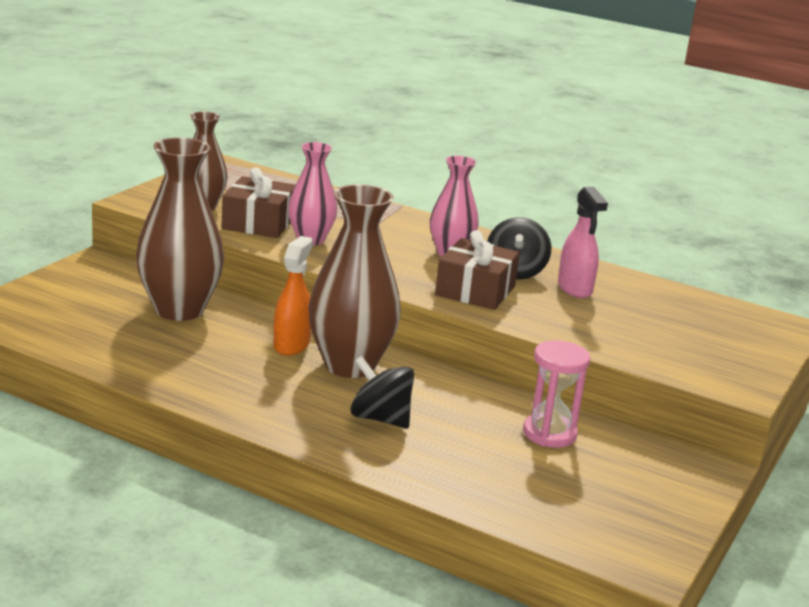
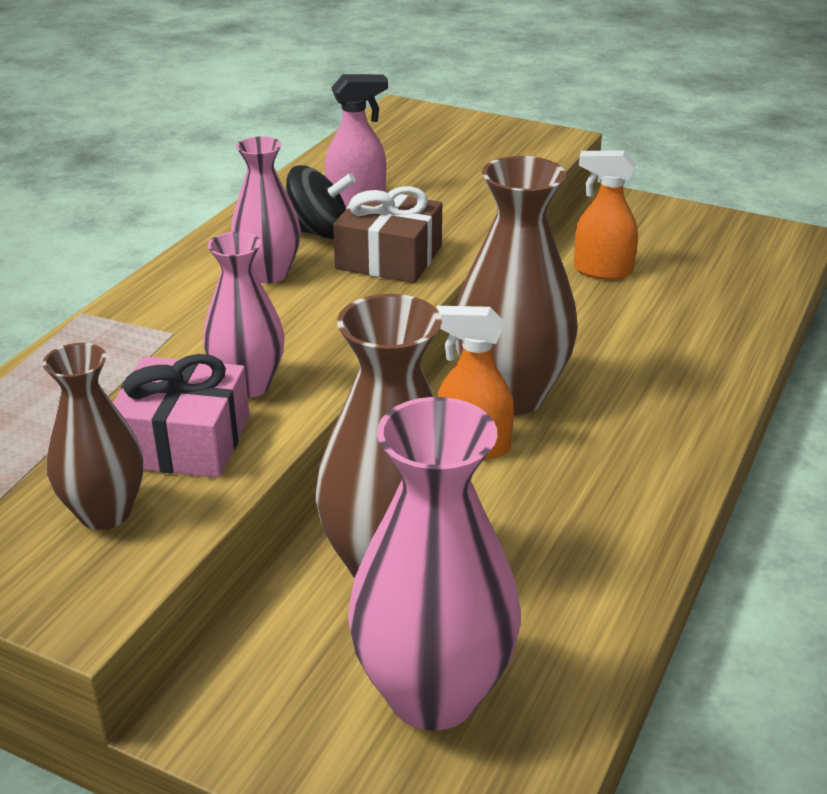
camera: 90 degrees left, 10 degrees up
(80, 310) = (433, 694): none -> pink vase
(258, 223) = (184, 441): brown gift -> pink gift
(380, 418) = (632, 369): black spinning top -> none
(549, 434) = (602, 271): pink hourglass -> orange spray bottle

